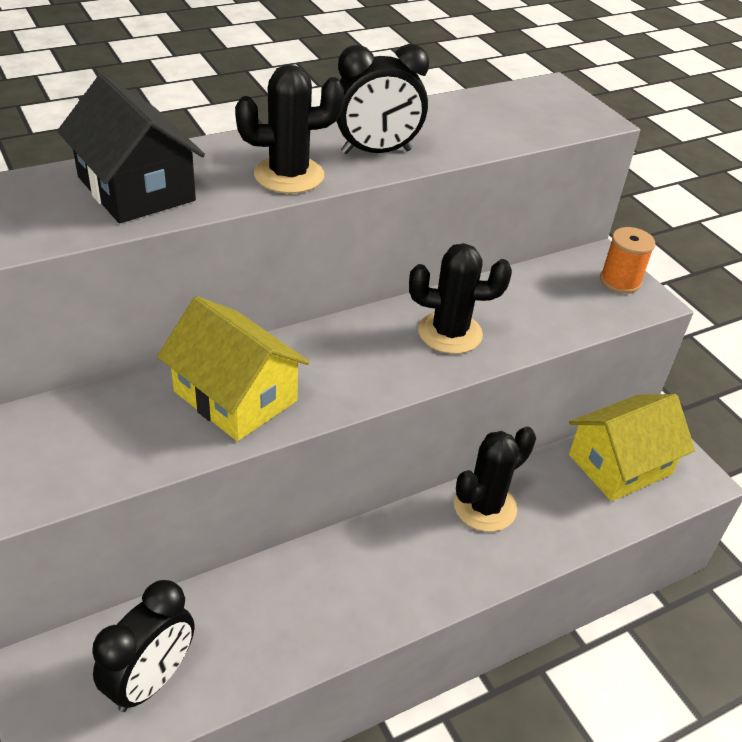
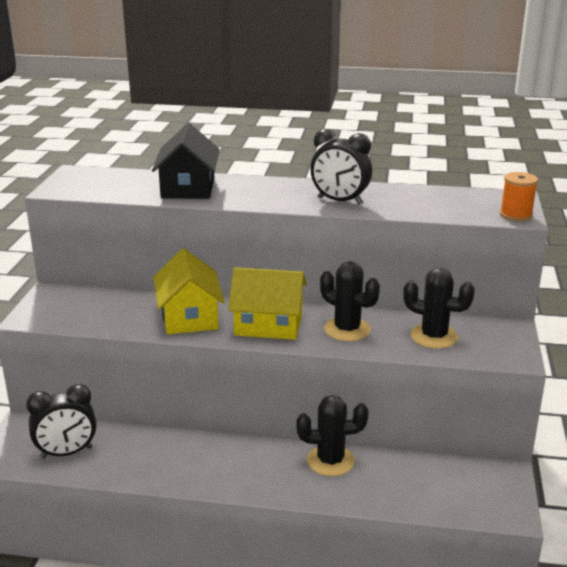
camera: 40 degrees right, 15 degrees down
(289, 175) = (273, 200): black cactus -> black cactus (434, 336)
(620, 281) = (507, 342): orange spool -> orange spool (516, 215)
(620, 464) = (455, 479): yellow house -> yellow house (268, 324)

